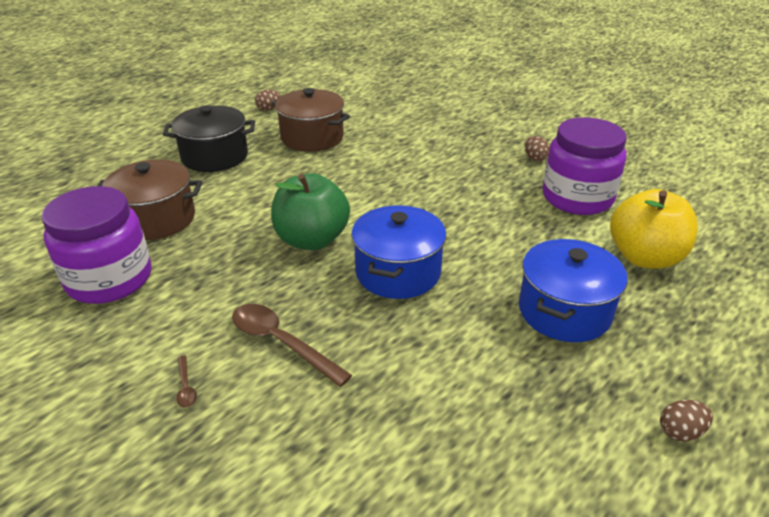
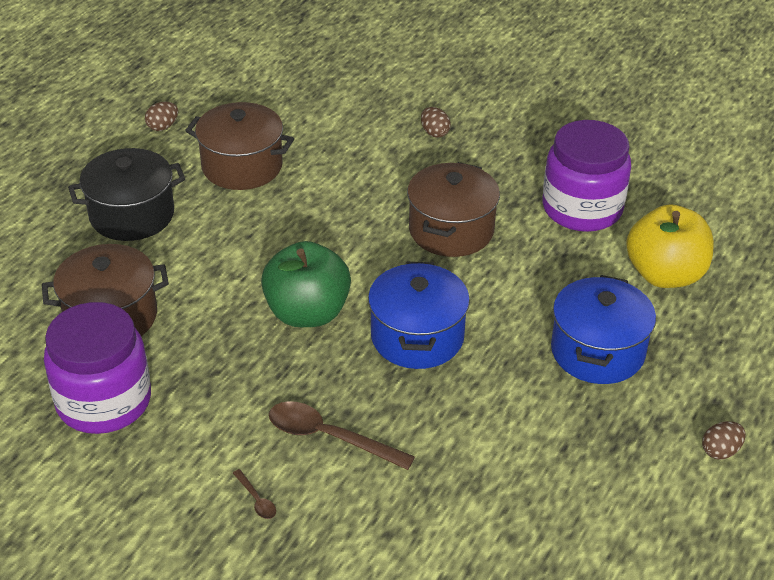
camera: 15 degrees left, 5 degrees up
(458, 198) = (451, 230): none -> brown pot
(535, 158) = (522, 158): brown egg -> brown egg (434, 133)

